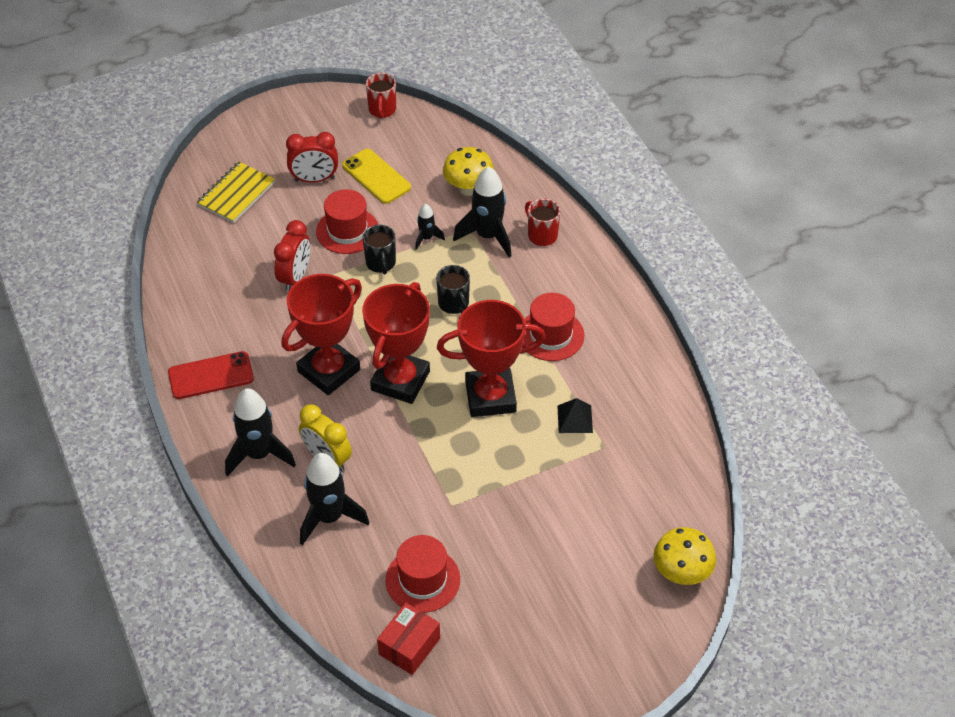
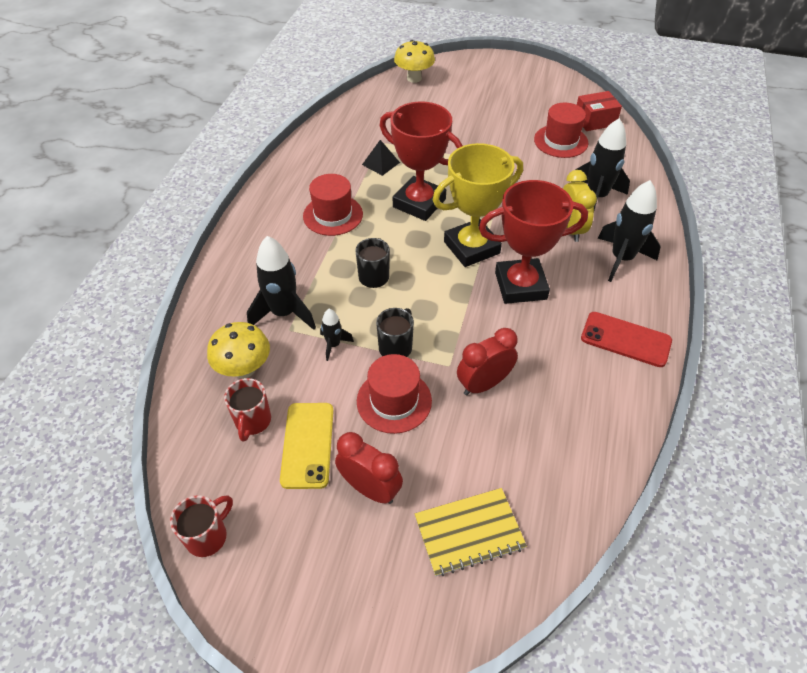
camera: 140 degrees left, 0 degrees up
(400, 381) = (471, 247): red trophy -> yellow trophy
(541, 235) = (244, 286): red mug -> red mug (253, 421)

